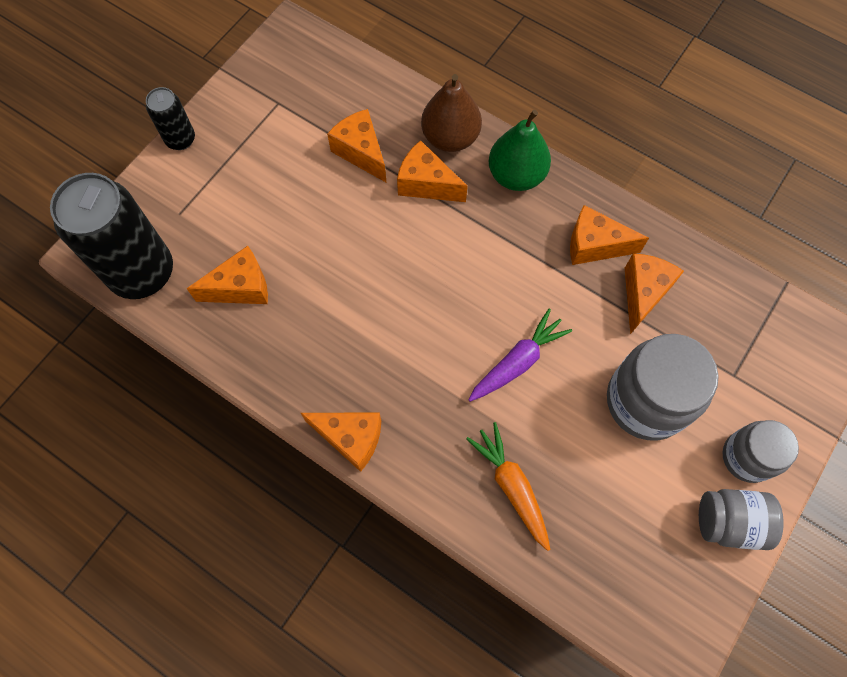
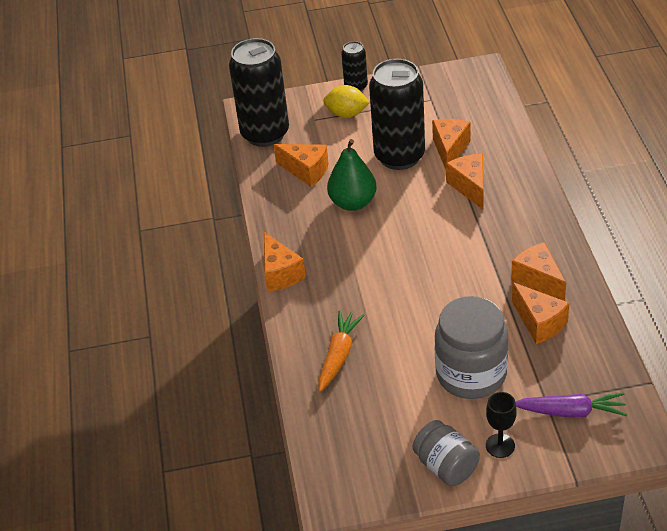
camera: 50 degrees right, 25 degrees down
(208, 182) = (346, 114): none -> yellow lemon
(319, 197) = (399, 156): none -> black can
(450, 137) = (514, 173): brown pear -> none
(516, 175) = (532, 216): green pear -> green pear (353, 203)
(518, 361) = (416, 303): purple carrot -> purple carrot (571, 412)
(643, 293) = (539, 323): orange cheese -> orange cheese turned 75 degrees clockwise
(747, 457) = (500, 445): grey jar -> black goblet

